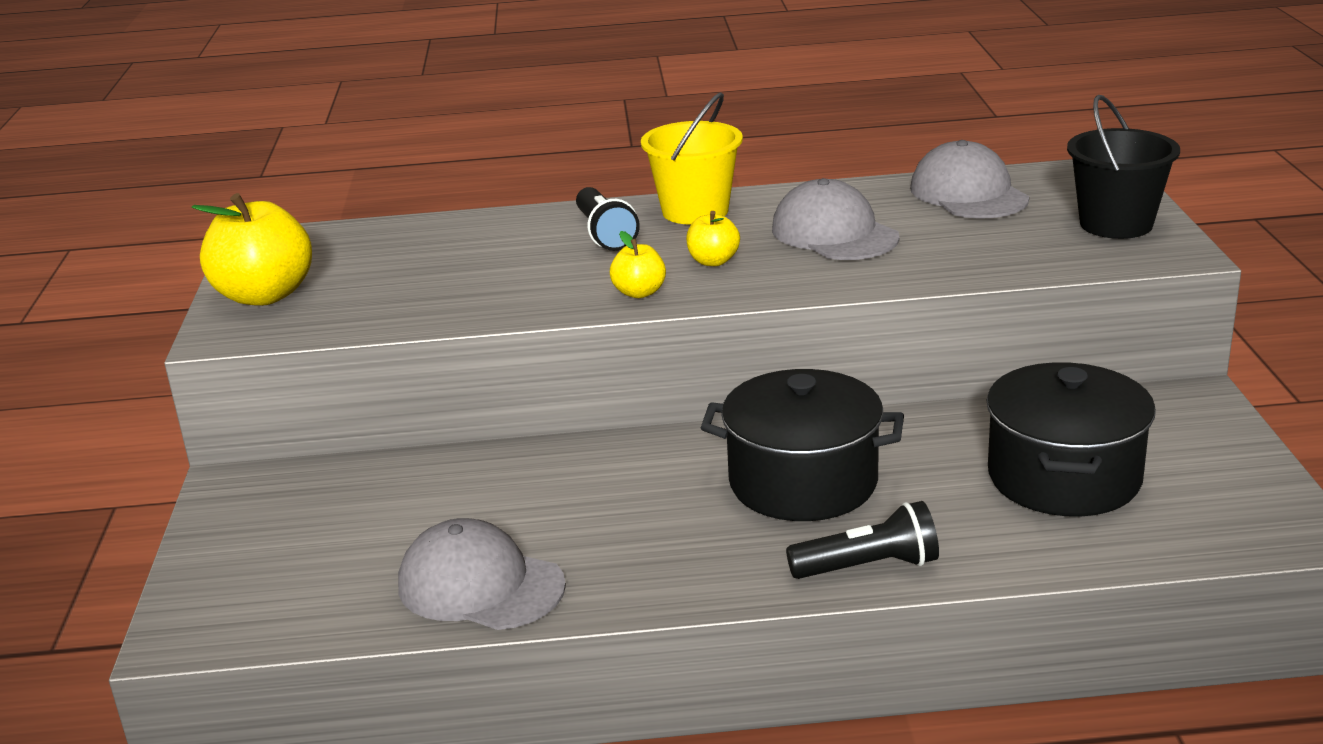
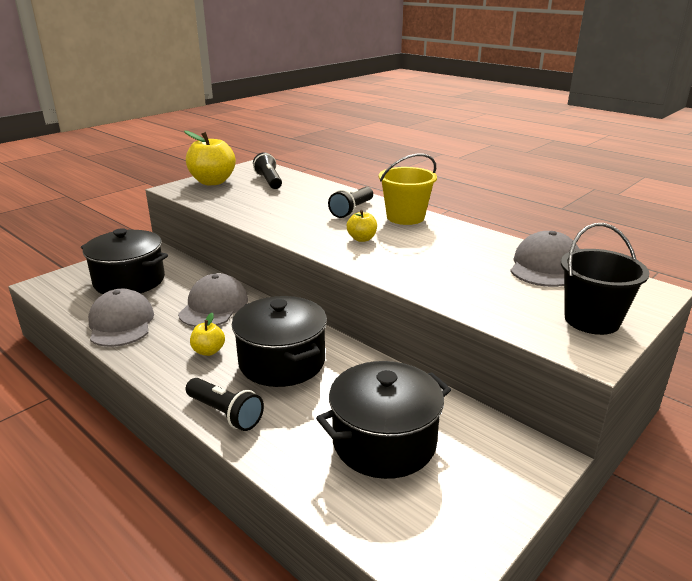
camera: 45 degrees right, 0 degrees up
(335, 537) = (129, 281): none -> black pot
(362, 252) = (269, 181): none -> black flashlight
(639, 293) = (307, 236): yellow apple -> yellow apple (208, 351)
(834, 233) = (436, 252): grey cap -> grey cap (214, 306)

